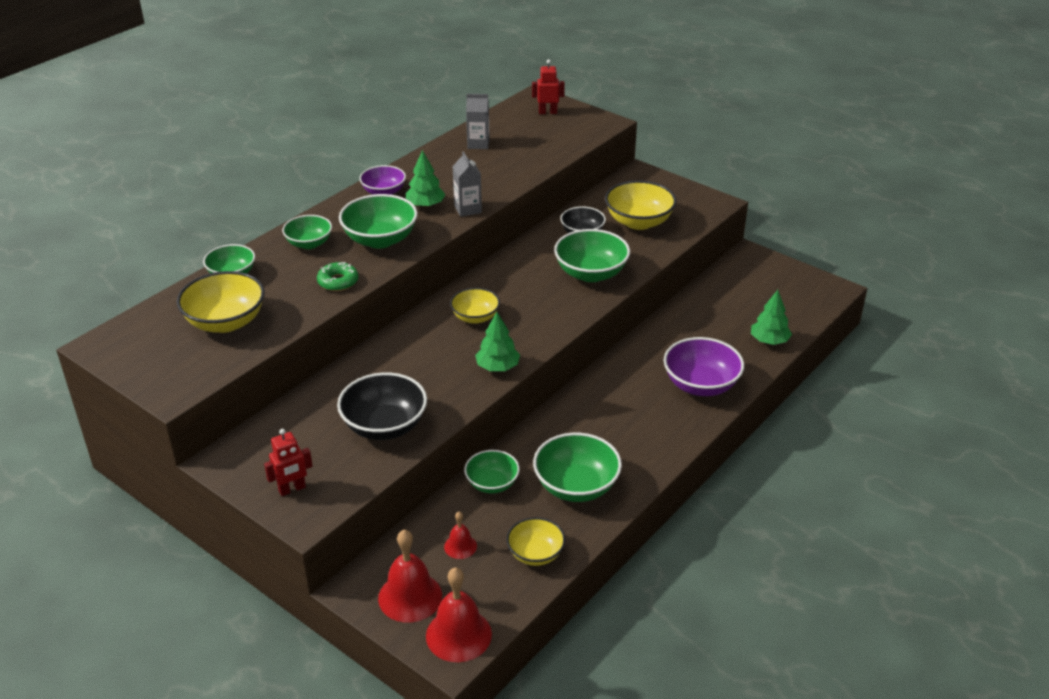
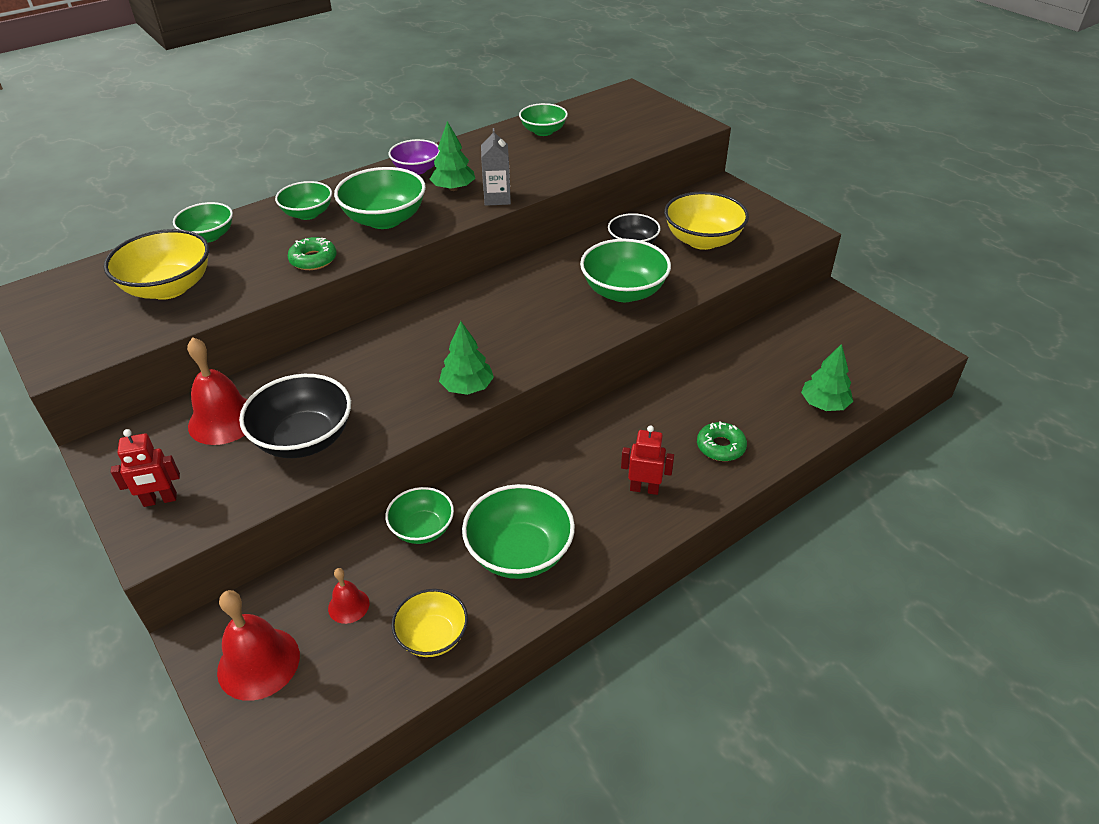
camera: 15 degrees right, 5 degrees up
(458, 635) = (289, 733): red bell -> red bell (223, 420)
(475, 317) = (470, 323): yellow bowl -> none
(478, 144) = (543, 131): grey carton -> green bowl
(547, 112) = (634, 107): red robot -> red robot (644, 489)
(701, 385) = (720, 447): purple bowl -> green donut

